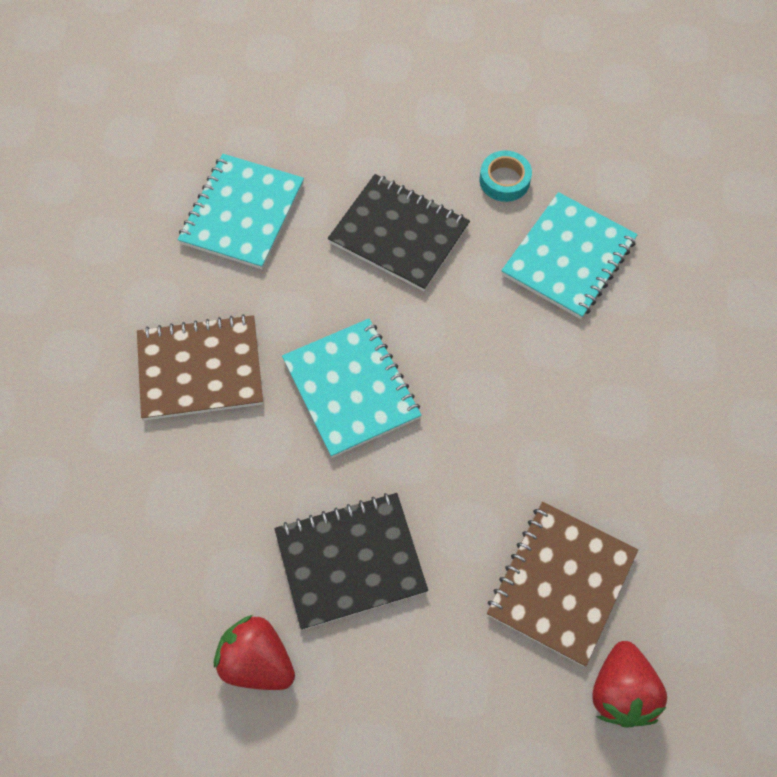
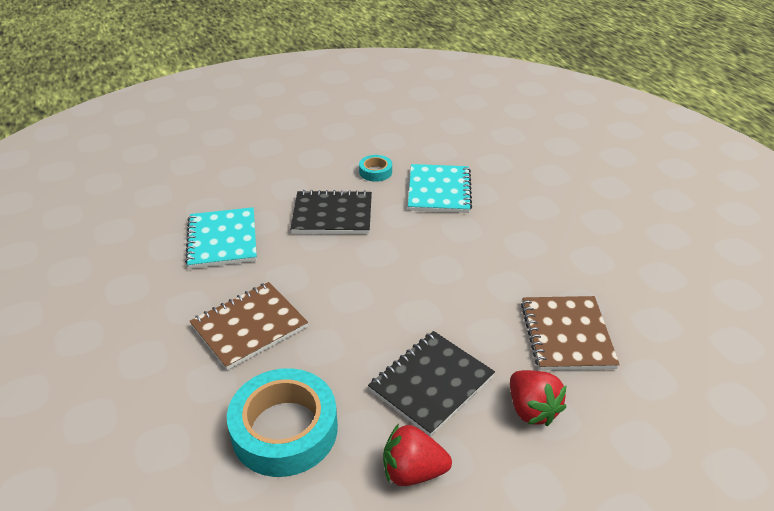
camera: 30 degrees left, 25 degrees down
(160, 532) = (284, 429): none -> turquoise tape
(351, 389) = (360, 296): turquoise notebook -> none
(621, 691) = (648, 371): red strawberry -> red strawberry (531, 409)

